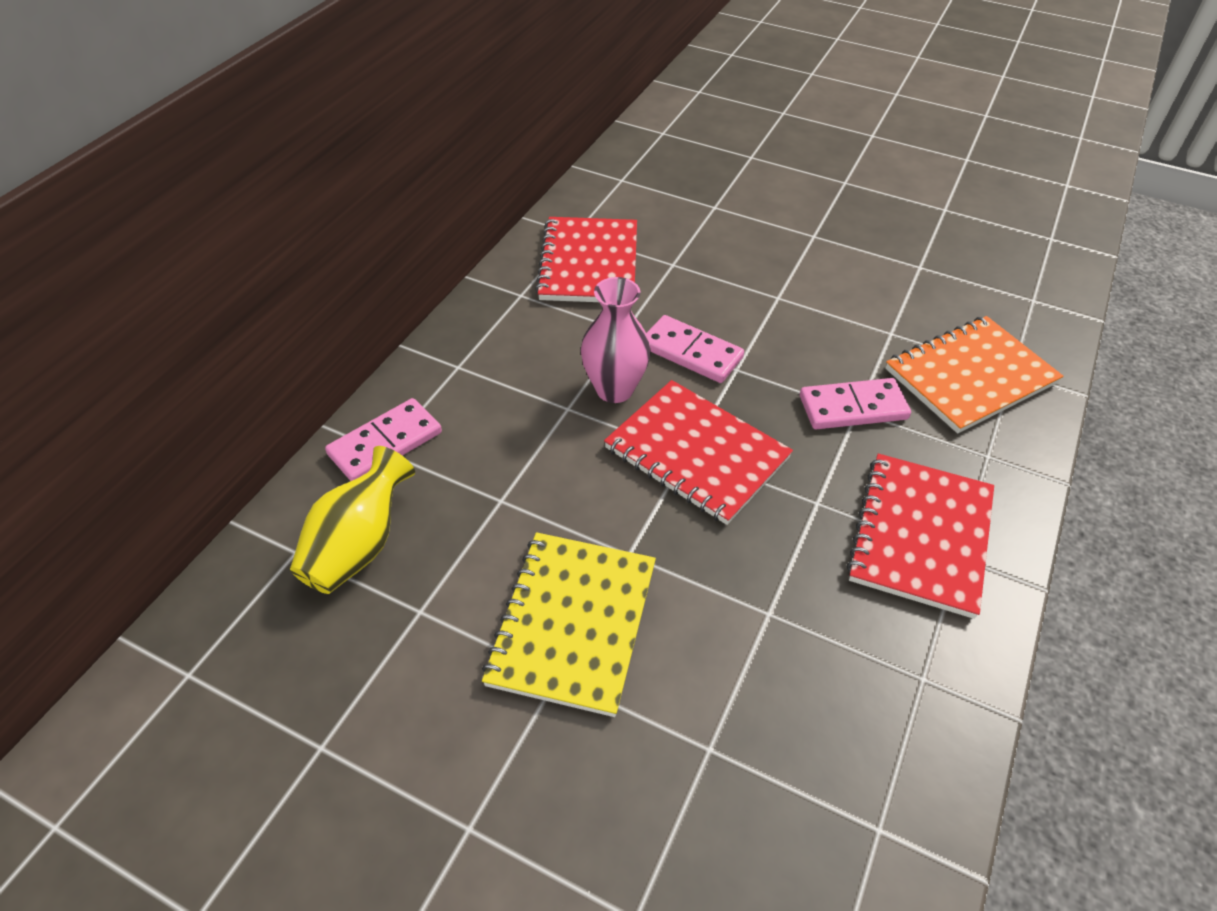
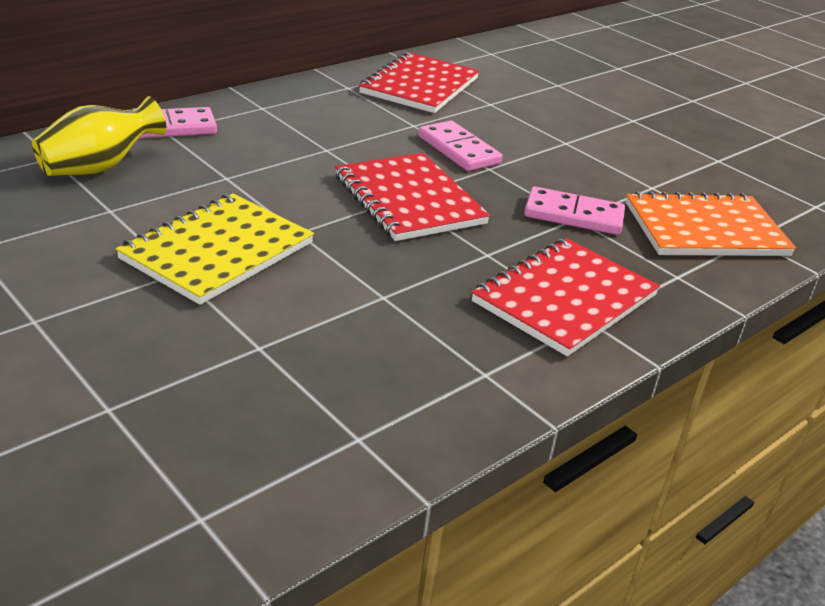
camera: 20 degrees right, 15 degrees down
(614, 389) = (374, 151): pink vase -> none

